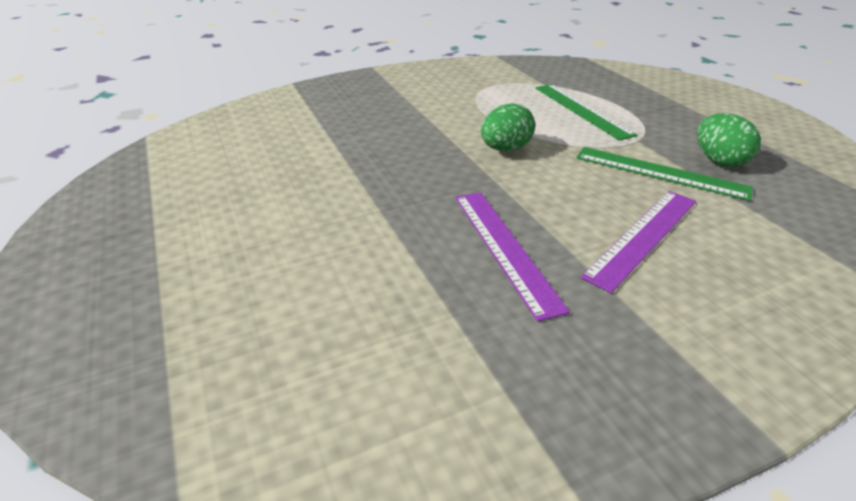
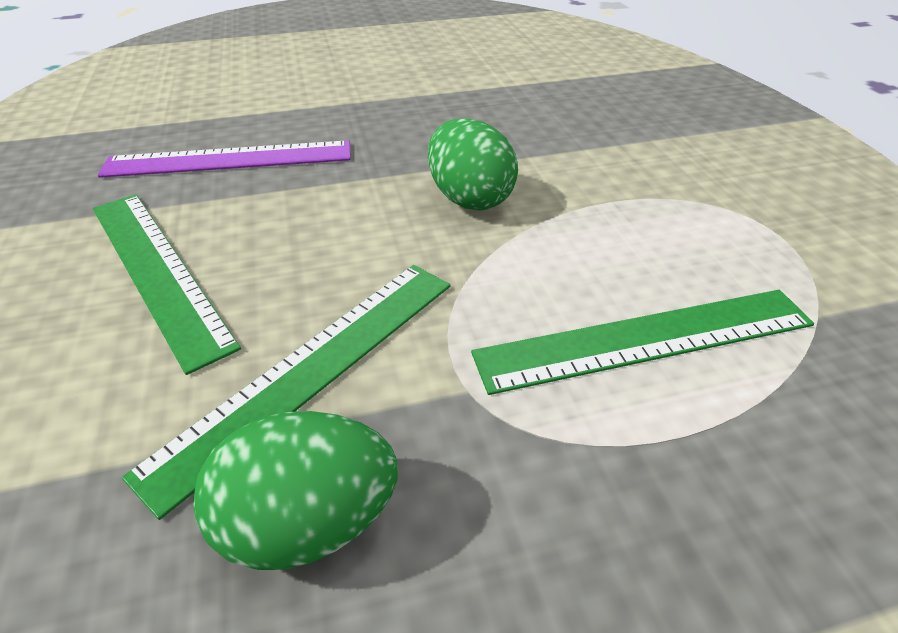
camera: 100 degrees right, 5 degrees up
(643, 236) = (157, 270): purple ruler -> green ruler

